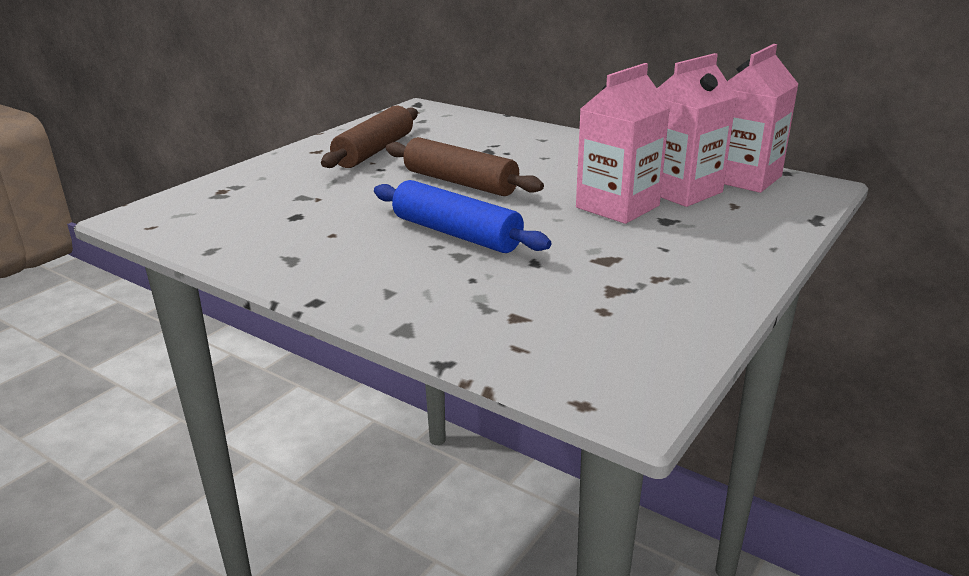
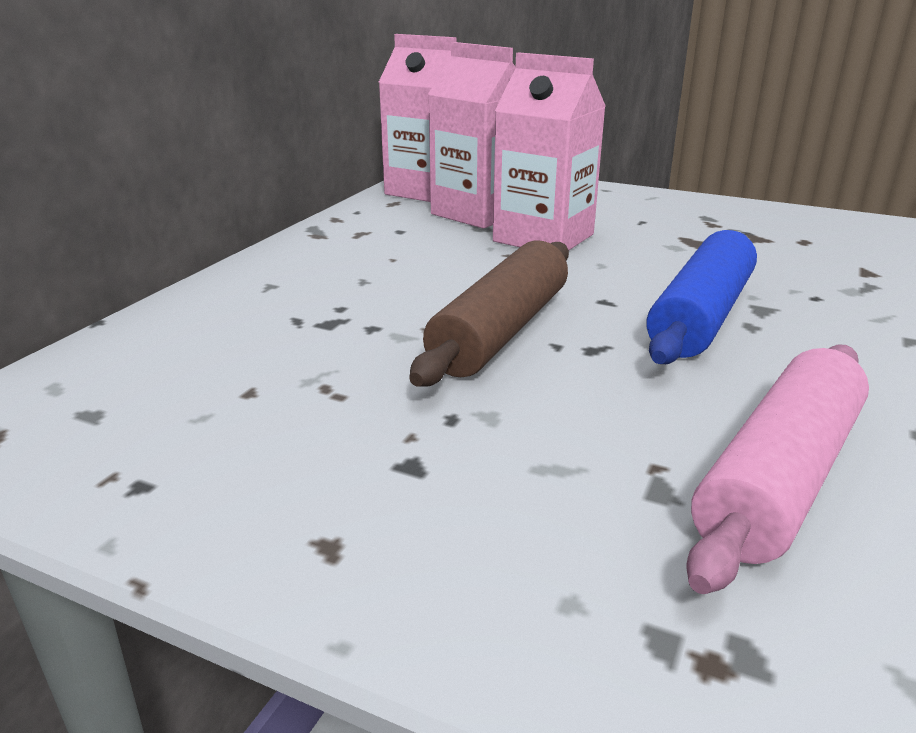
camera: 100 degrees left, 0 degrees up
(290, 218) = (778, 478): none -> pink rolling pin
(374, 151) = (330, 445): brown rolling pin -> none

